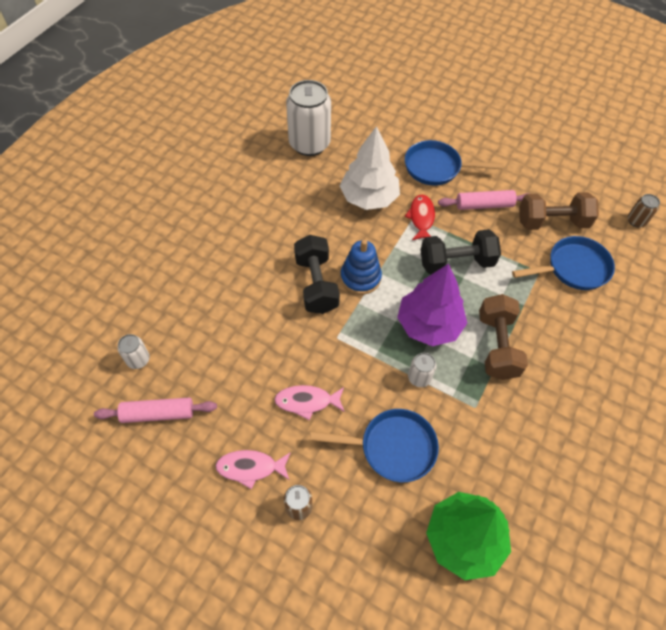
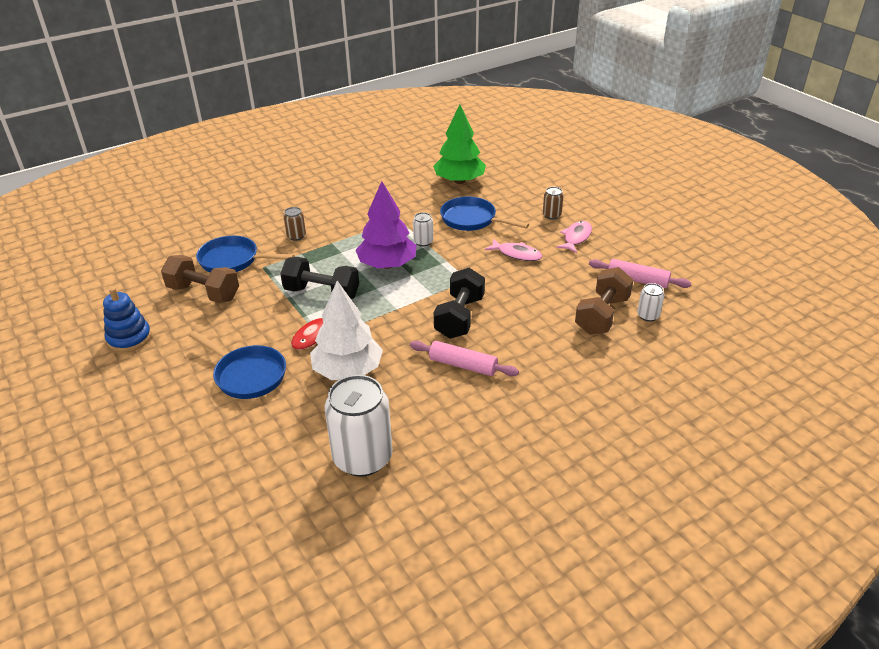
camera: 150 degrees left, 20 degrees down
(250, 468) = (576, 237): pink fish -> pink fish turned 90 degrees counterclockwise
(360, 278) = (416, 309): blue stacking toy -> blue stacking toy (129, 338)
(484, 205) = (244, 325): pink rolling pin -> pink rolling pin (463, 365)
(497, 346) = (349, 240): brown dumbbell -> brown dumbbell (602, 315)
(636, 221) = (135, 271): brown can -> brown can (296, 236)

